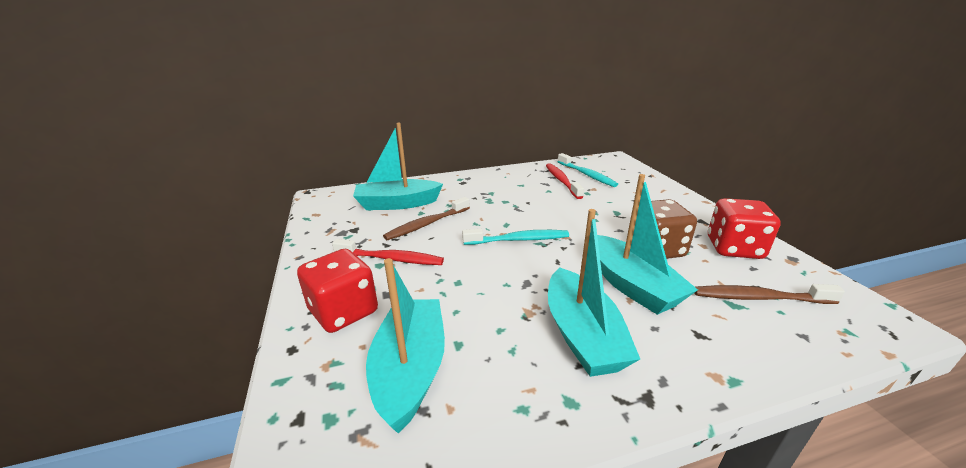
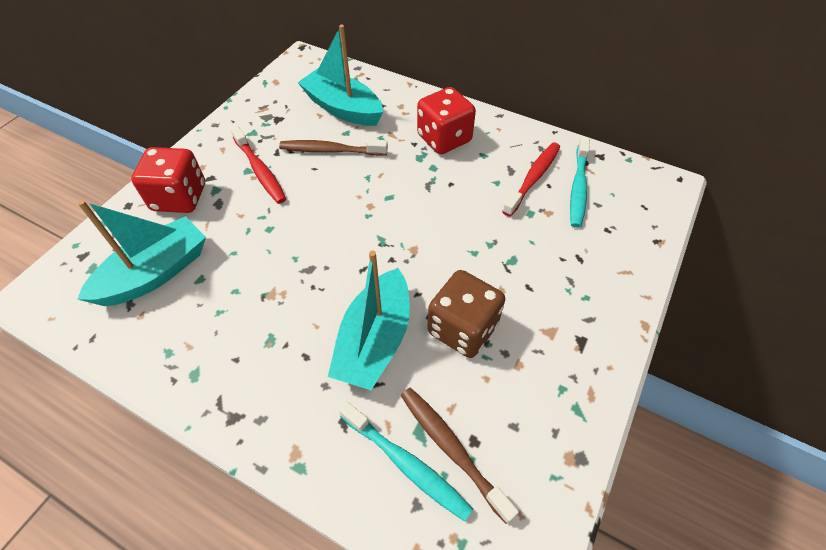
camera: 45 degrees right, 25 degrees up
(518, 240) = (369, 222): turquoise toothbrush -> turquoise toothbrush (406, 463)
(582, 335) = (271, 342): turquoise boat -> none
(734, 248) = (541, 394): red dice -> red dice (444, 138)

